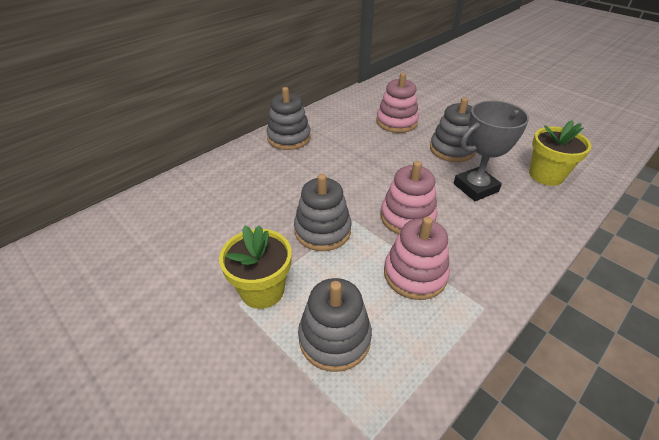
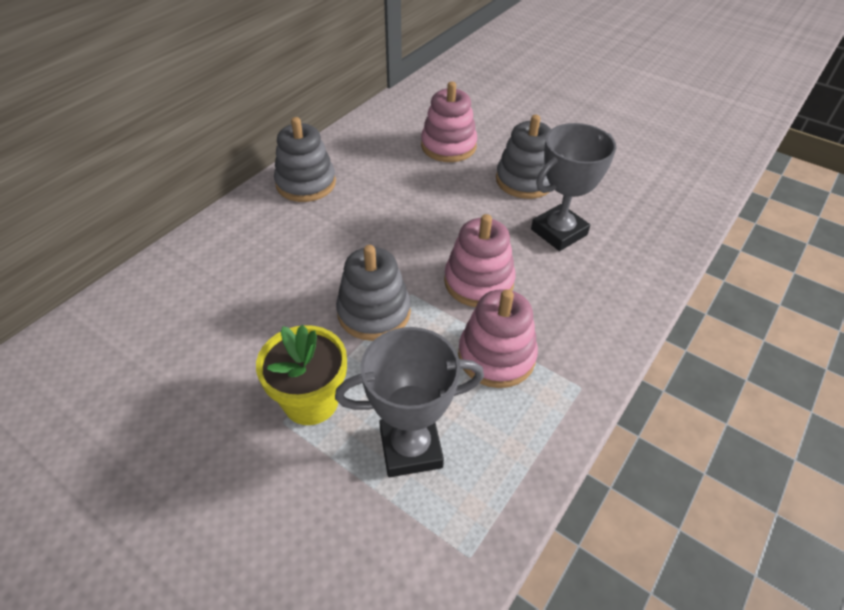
camera: 10 degrees left, 5 degrees up
(334, 338) = (410, 448): grey stacking toy -> grey trophy
(546, 175) = (643, 206): yellow flower pot -> none

